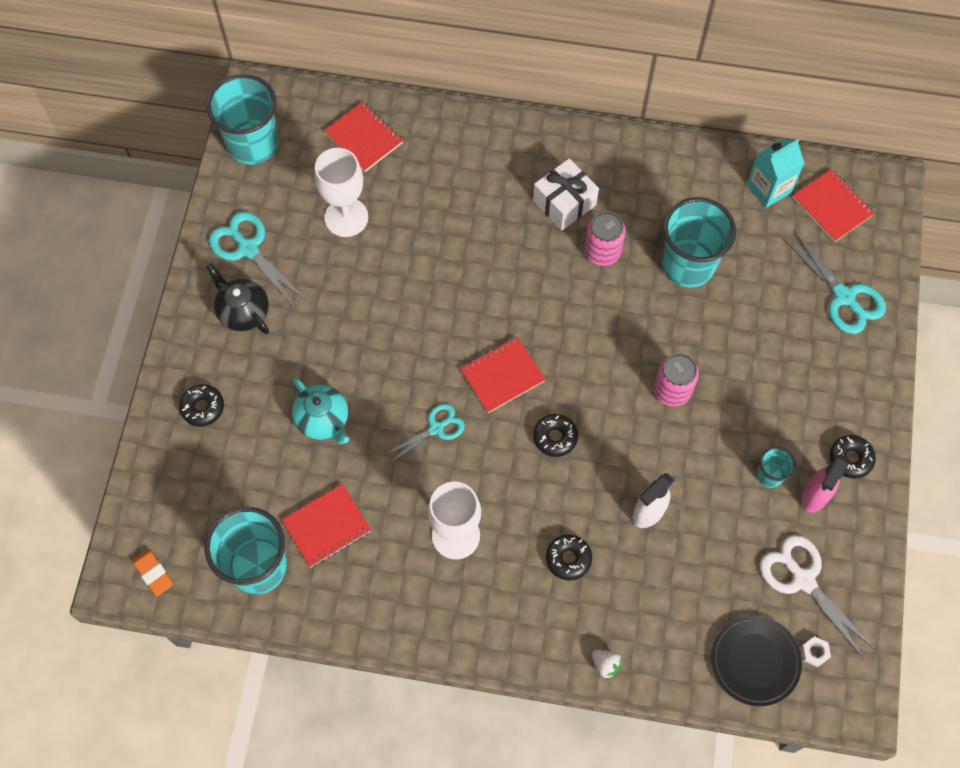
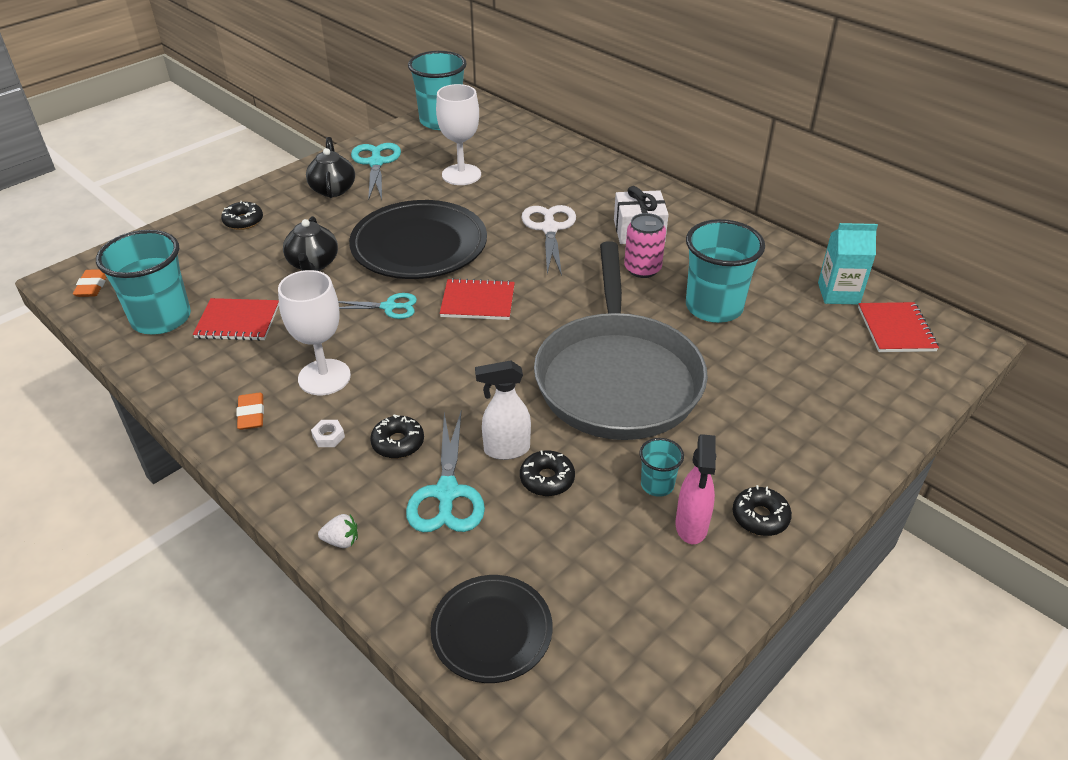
camera: 35 degrees right, 25 degrees down
(323, 420) = (313, 264): turquoise teapot -> black teapot
(364, 138) = (520, 145): red notebook -> none
(394, 338) = (419, 245): none -> black plate
(436, 608) = (251, 414): none -> orange eraser
(555, 437) = (478, 358): black donut -> black donut (547, 479)
(606, 665) = (341, 541): white strawberry -> white strawberry turned 75 degrees counterclockwise
(672, 390) = (617, 378): pink can -> grey pan
(803, 579) = (614, 590): white scissors -> white scissors (549, 228)
(814, 496) = (691, 527): pink spray bottle -> pink spray bottle turned 60 degrees counterclockwise
(814, 652) = (566, 665): white nut -> white nut (328, 436)
(844, 297) = (857, 393): turquoise scissors -> turquoise scissors (446, 493)

